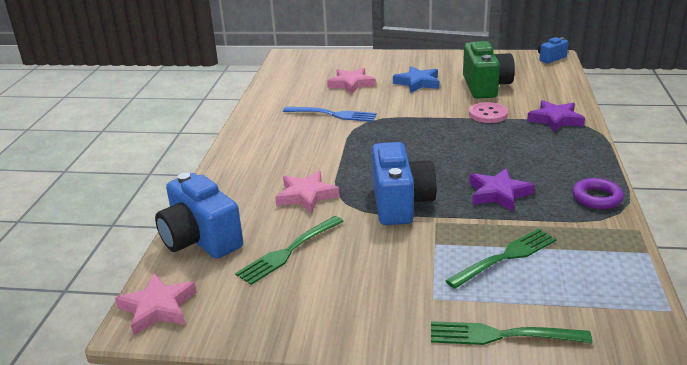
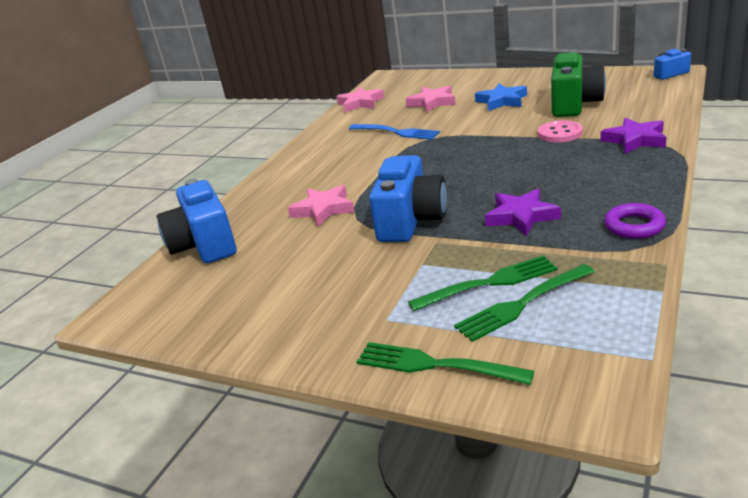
camera: 20 degrees right, 0 degrees up
(158, 308) = (132, 304): pink star -> pink star (360, 103)
(289, 251) = (276, 261): green fork -> green fork (523, 303)

